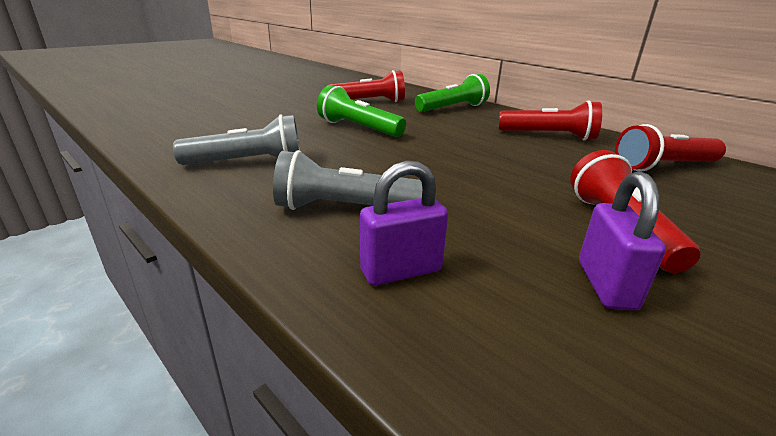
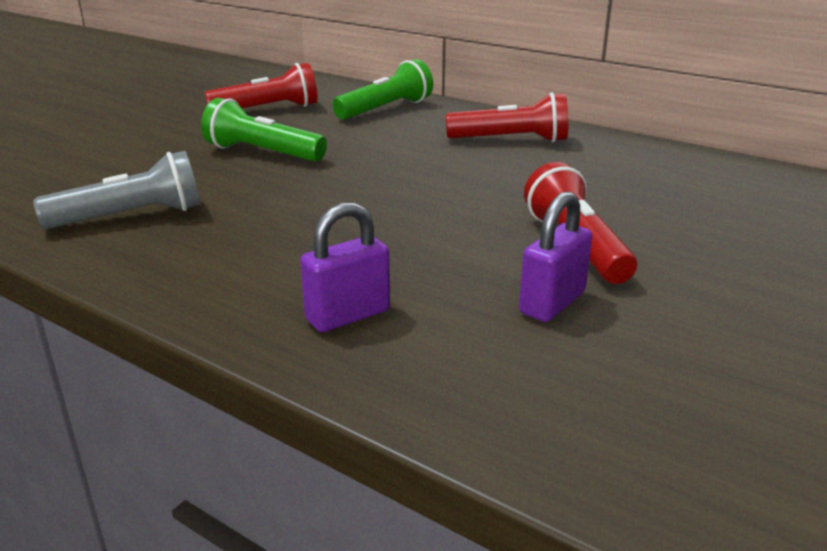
camera: 10 degrees left, 0 degrees up
(344, 208) = (271, 259): grey flashlight -> none
(605, 285) = (552, 303): purple padlock -> purple padlock turned 45 degrees clockwise
(663, 166) = (639, 168): red flashlight -> none

